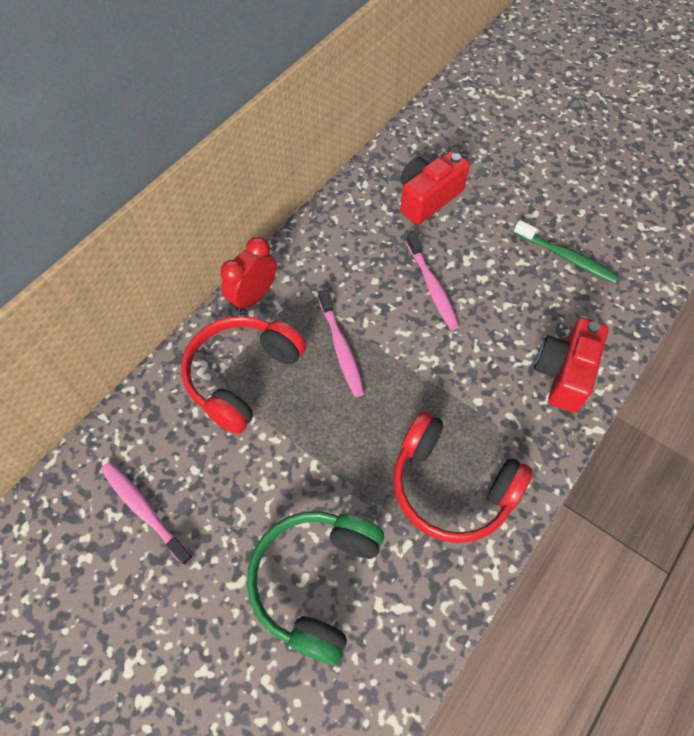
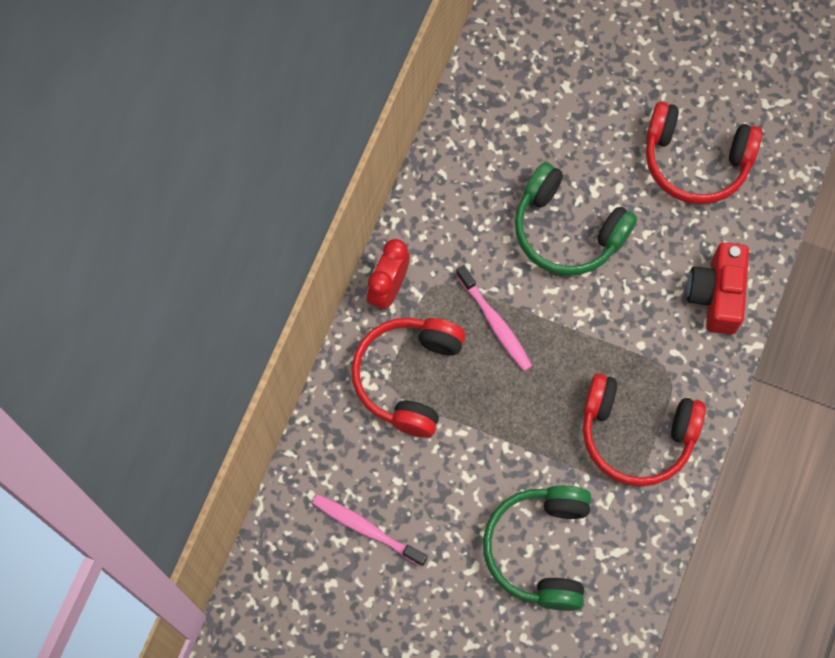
camera: 15 degrees left, 10 degrees up
(428, 198) = (535, 123): red camera -> none
(432, 286) = (567, 231): pink toothbrush -> green headphones
(566, 257) = (695, 162): green toothbrush -> red headphones

